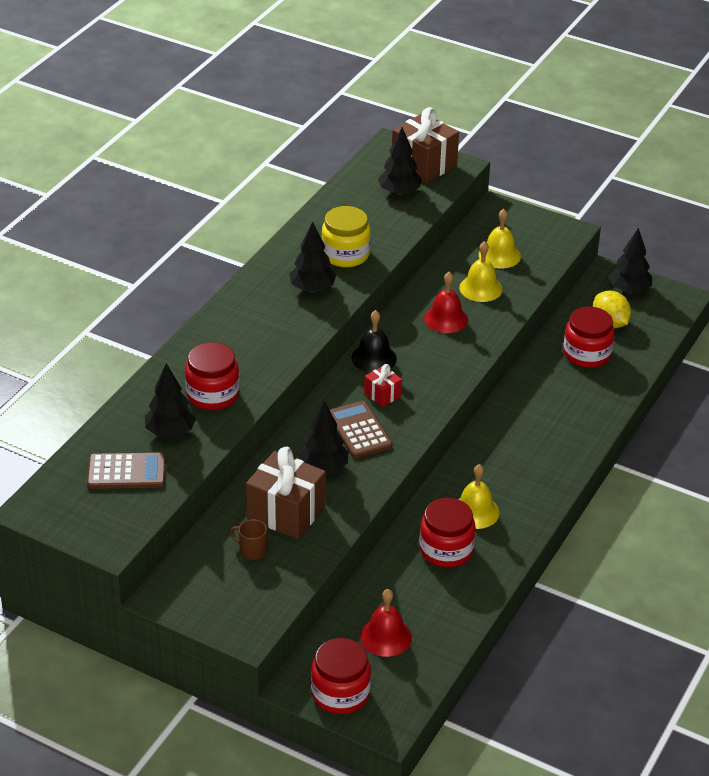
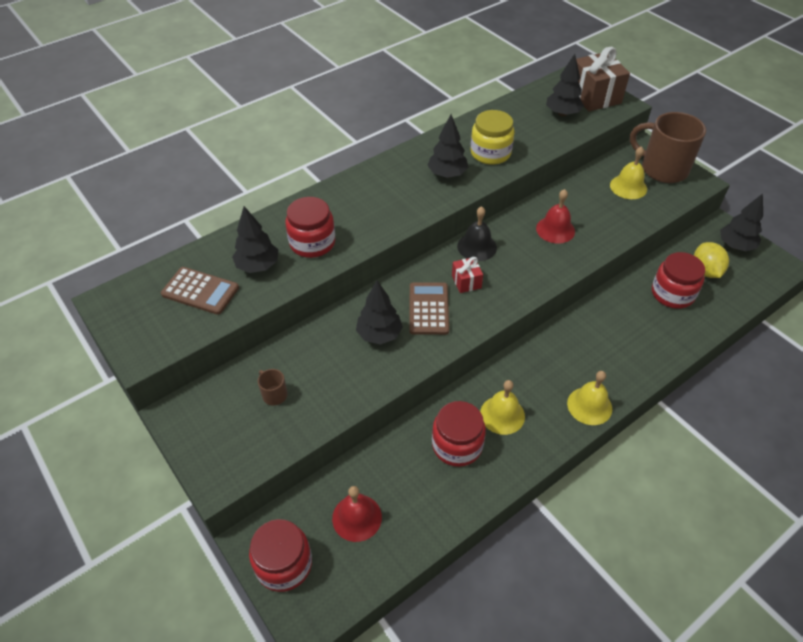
camera: 25 degrees right, 10 degrees up
(286, 512) = (324, 367): brown gift -> none
(480, 288) = (598, 211): yellow bell -> yellow bell (589, 405)
(526, 227) = (662, 169): none -> brown mug

